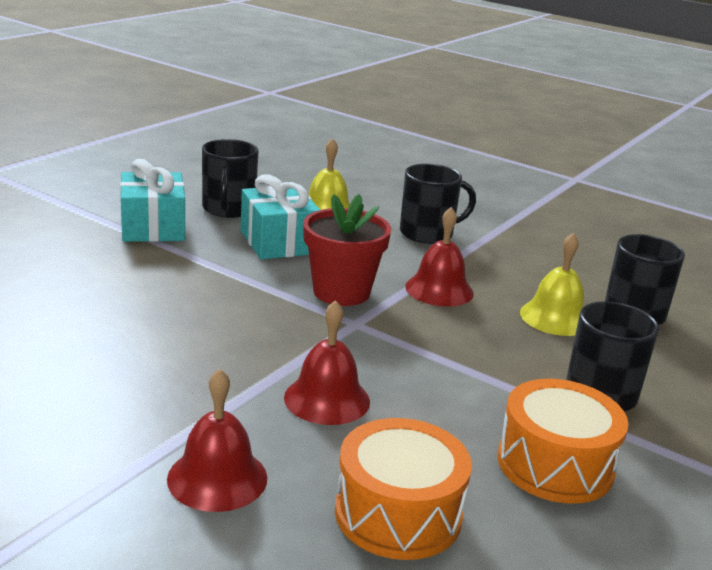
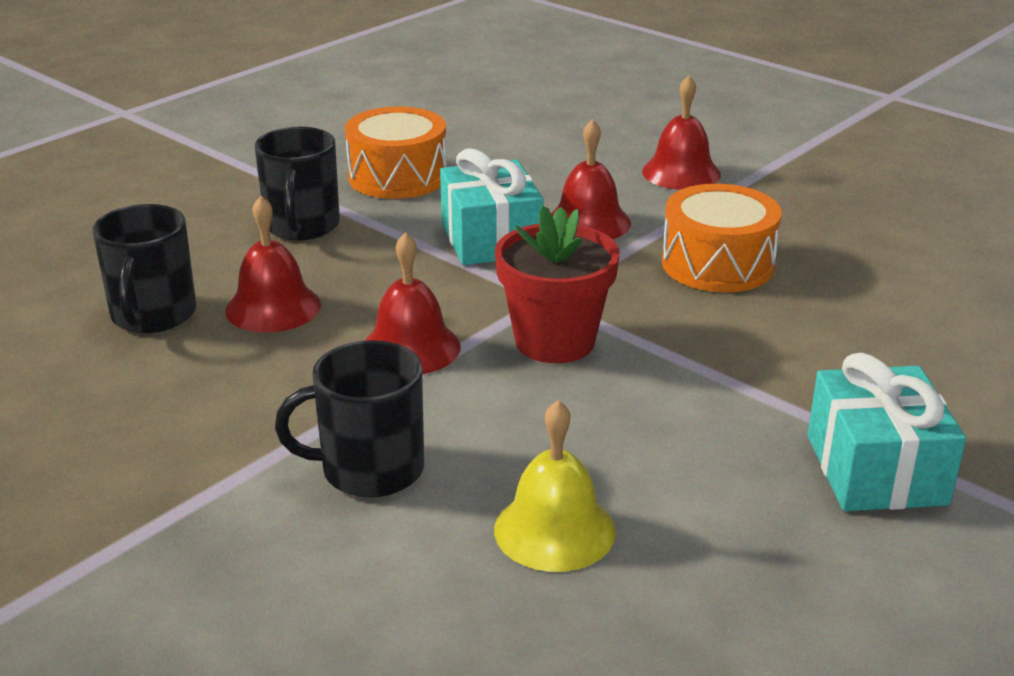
camera: 170 degrees left, 5 degrees up
(228, 209) = (755, 530): black mug -> none
(278, 242) = (648, 438): turquoise gift -> turquoise gift (490, 239)
(398, 513) = (542, 154): orange drum -> orange drum (717, 264)
(555, 317) = (273, 307): yellow bell -> red bell

